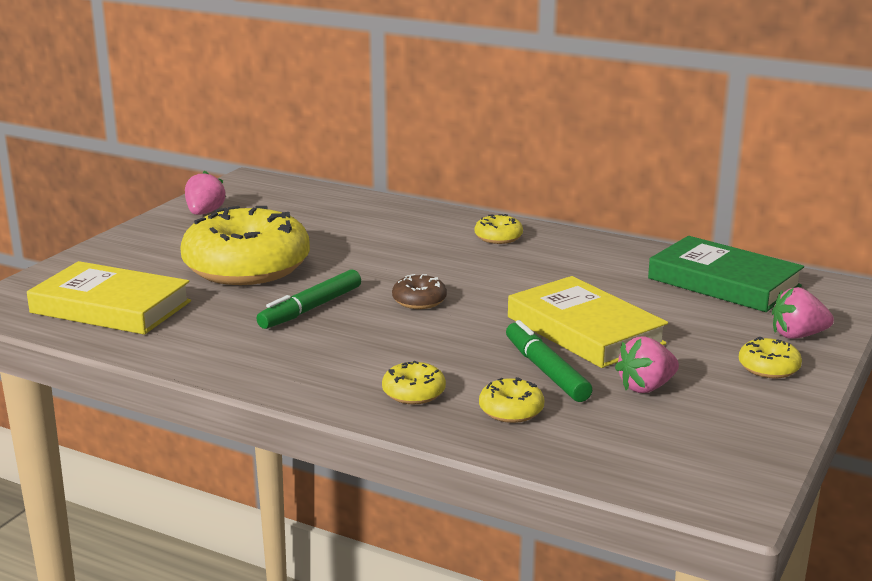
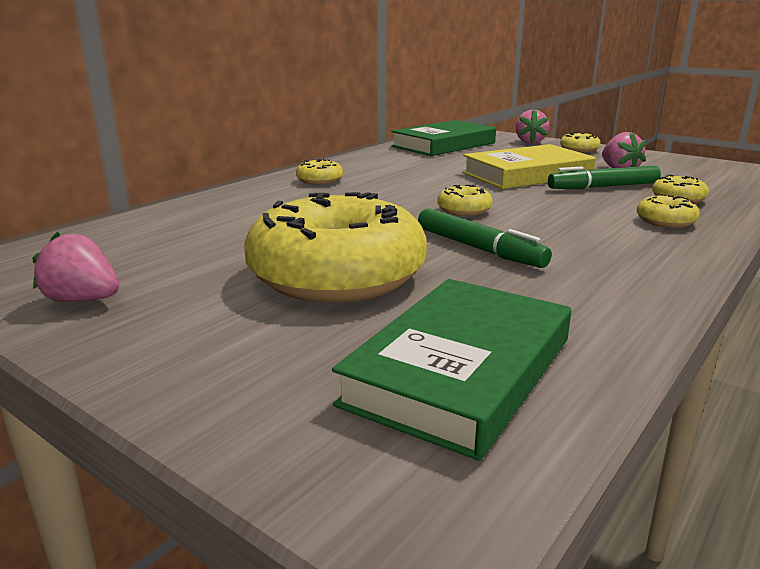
camera: 80 degrees left, 0 degrees up
(110, 307) = (461, 371): yellow book -> green book
(419, 301) = (464, 210): brown donut -> yellow donut

